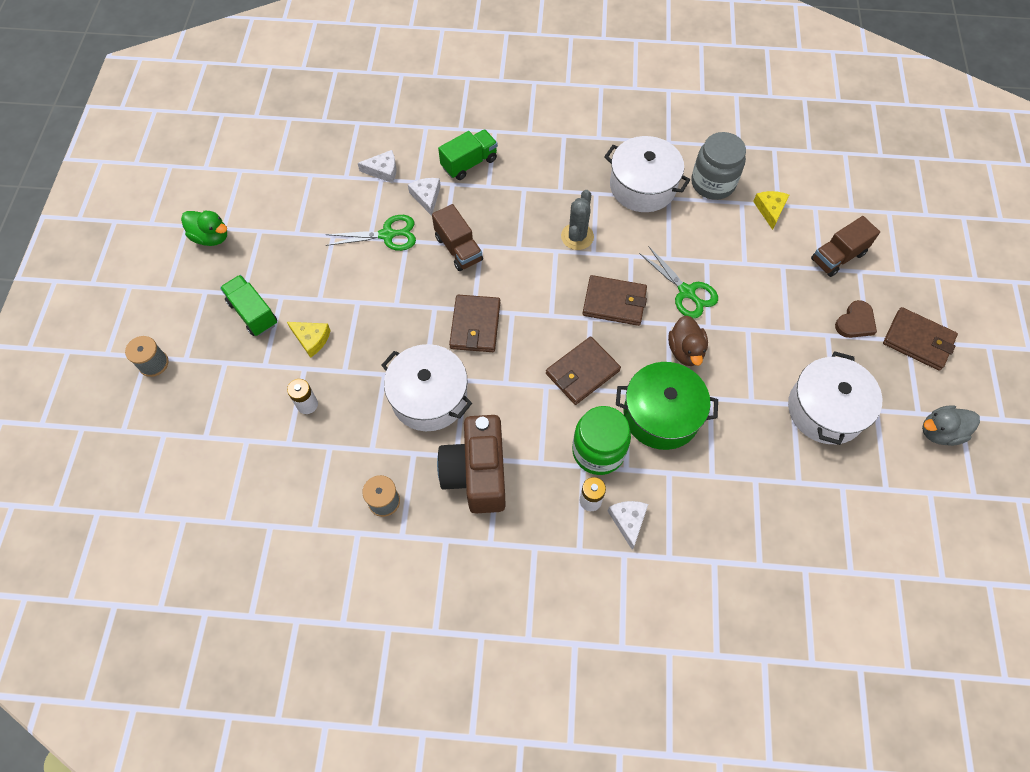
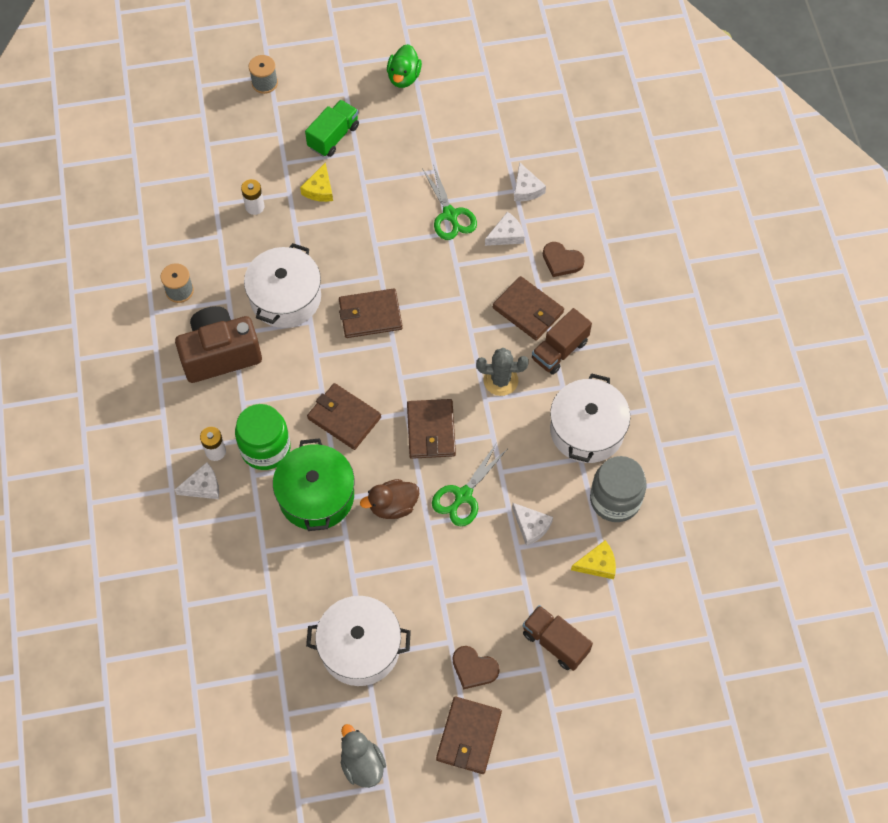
camera: 75 degrees right, 0 degrees up
(458, 249) = (453, 279): brown truck -> brown truck (560, 350)
(469, 163) = (561, 261): green truck -> brown heart
(511, 199) = (528, 310): none -> brown wallet
(726, 248) = (531, 526): none -> white cheese

